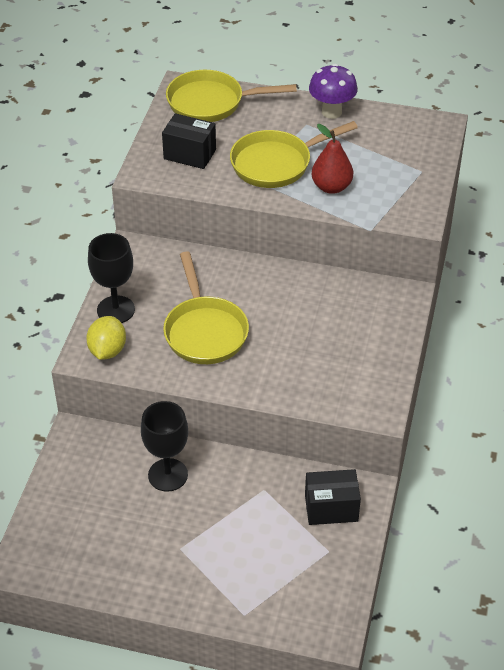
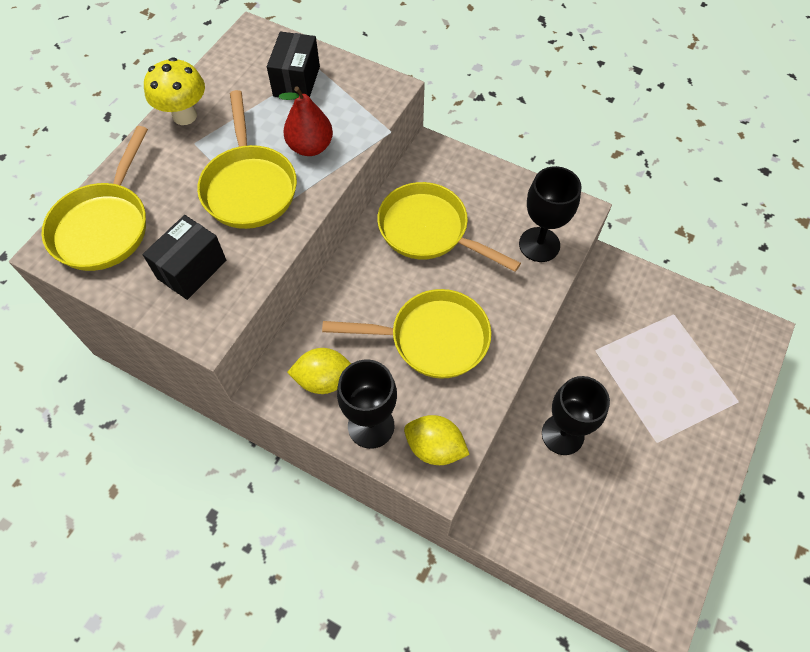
camera: 75 degrees left, 15 degrees up
(147, 275) = (324, 379): none -> yellow lemon
(314, 308) = (428, 230): none -> yellow pan
(329, 387) = (539, 244): none -> black goblet
(331, 112) = (185, 116): purple mushroom -> yellow mushroom
(331, 508) = (626, 299): black box -> black box (296, 81)

